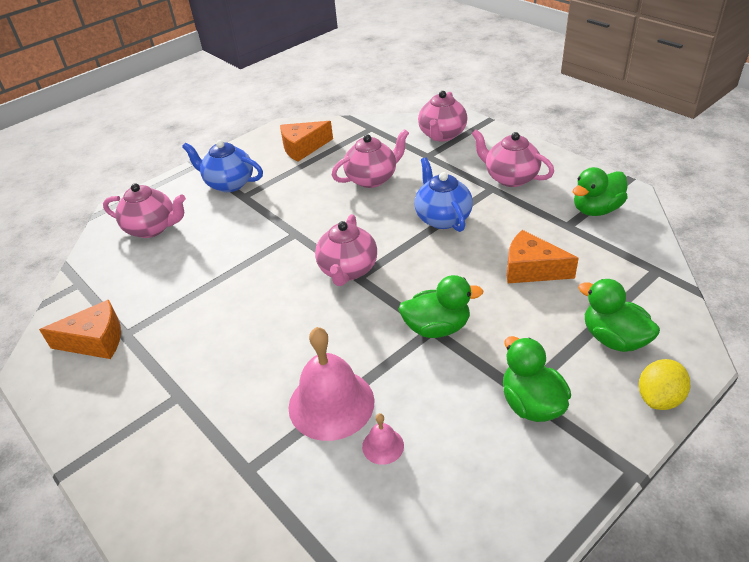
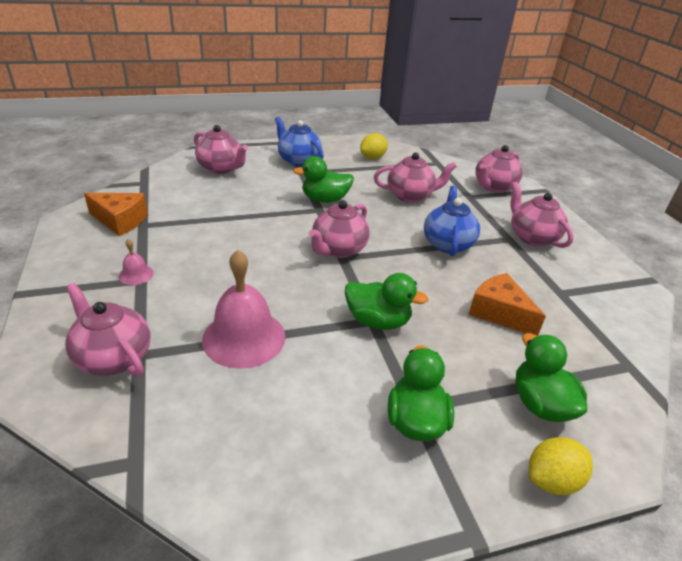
camera: 20 degrees right, 5 degrees down
(224, 487) = (113, 357): none -> pink teapot
(303, 148) = (372, 158): orange cheese -> yellow lemon
(383, 446) = (257, 389): pink bell -> pink bell (136, 274)
(596, 209) = (599, 291): green duck -> green duck (325, 199)

